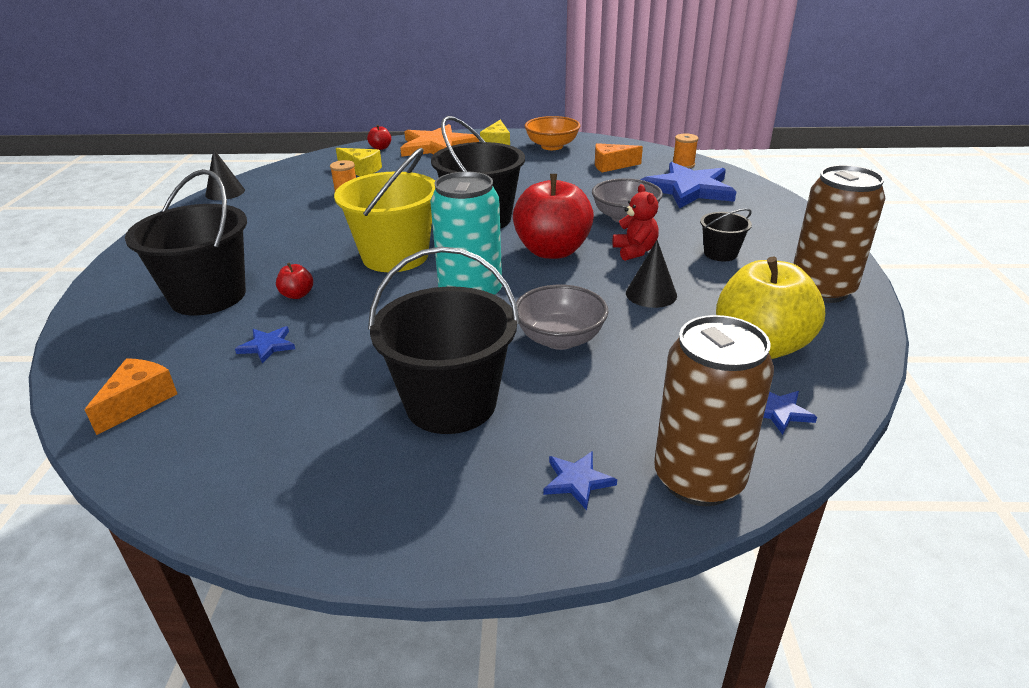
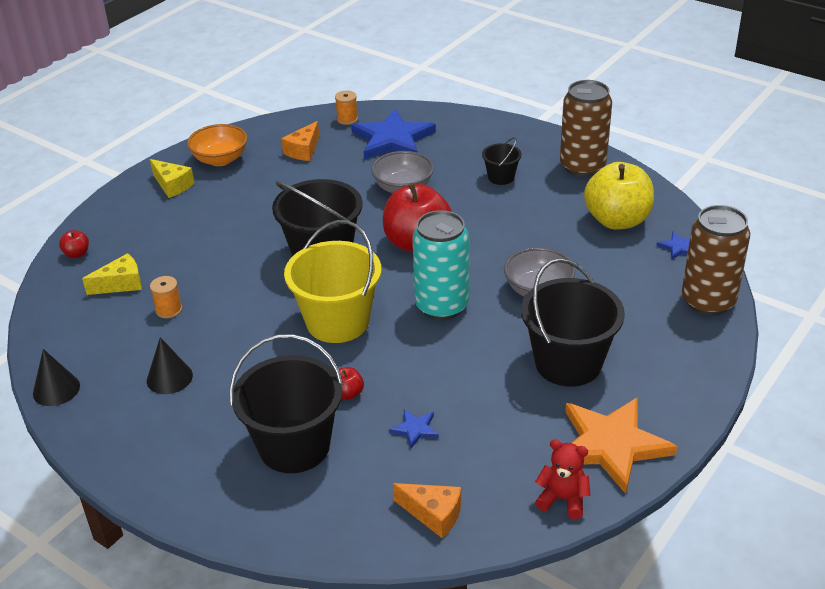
camera: 55 degrees left, 5 degrees up
(139, 402) = (433, 514): orange cheese -> orange cheese turned 150 degrees clockwise
(437, 146) = (125, 219): orange star -> orange star (611, 445)
(577, 481) = (678, 343): blue star -> none
(635, 251) = (459, 209): red teddy bear -> red teddy bear (563, 499)
(651, 294) = (522, 230): black cone -> black cone (169, 378)

